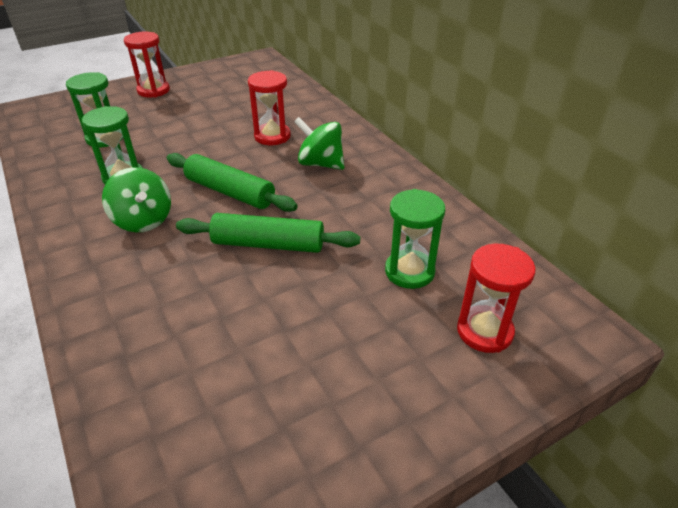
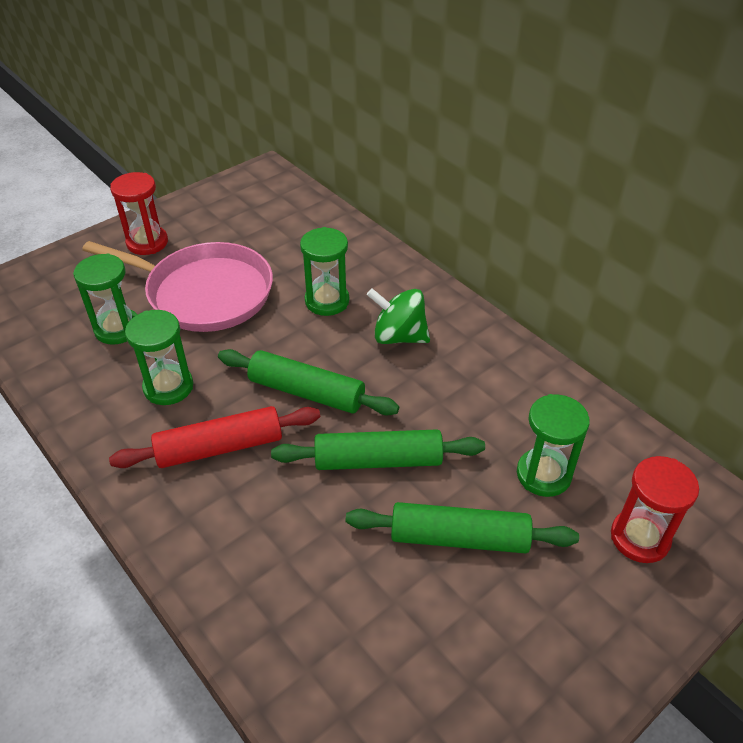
camera: 10 degrees left, 5 degrees up
(143, 220) = (220, 447): green spinning top -> red rolling pin
(180, 123) = (204, 293): none -> pink pan
(272, 136) = (327, 301): red hourglass -> green hourglass
(316, 309) = (459, 538): none -> green rolling pin

